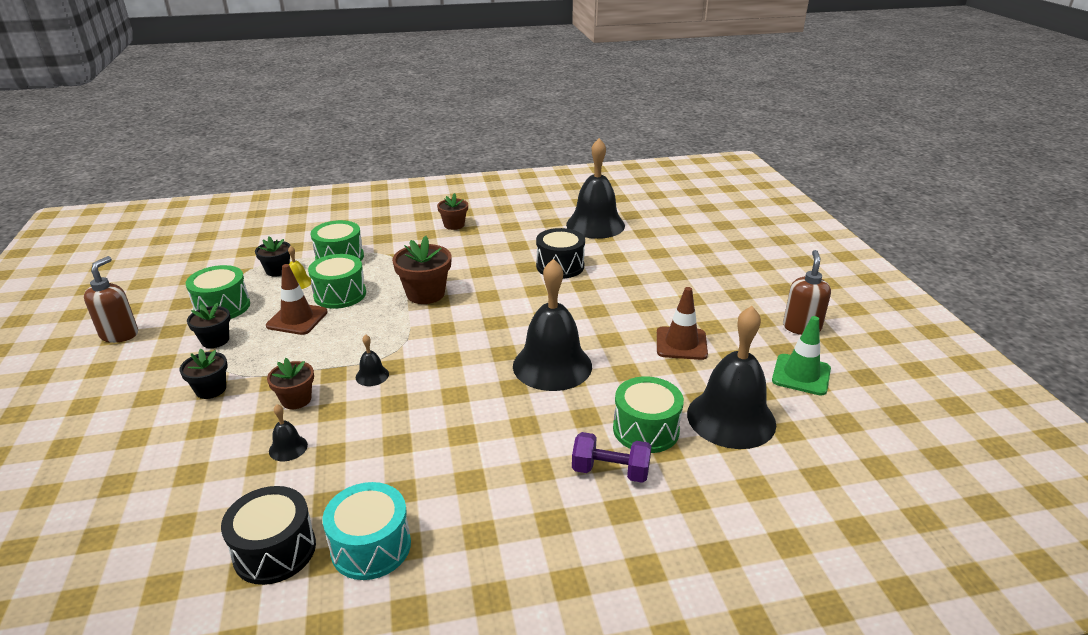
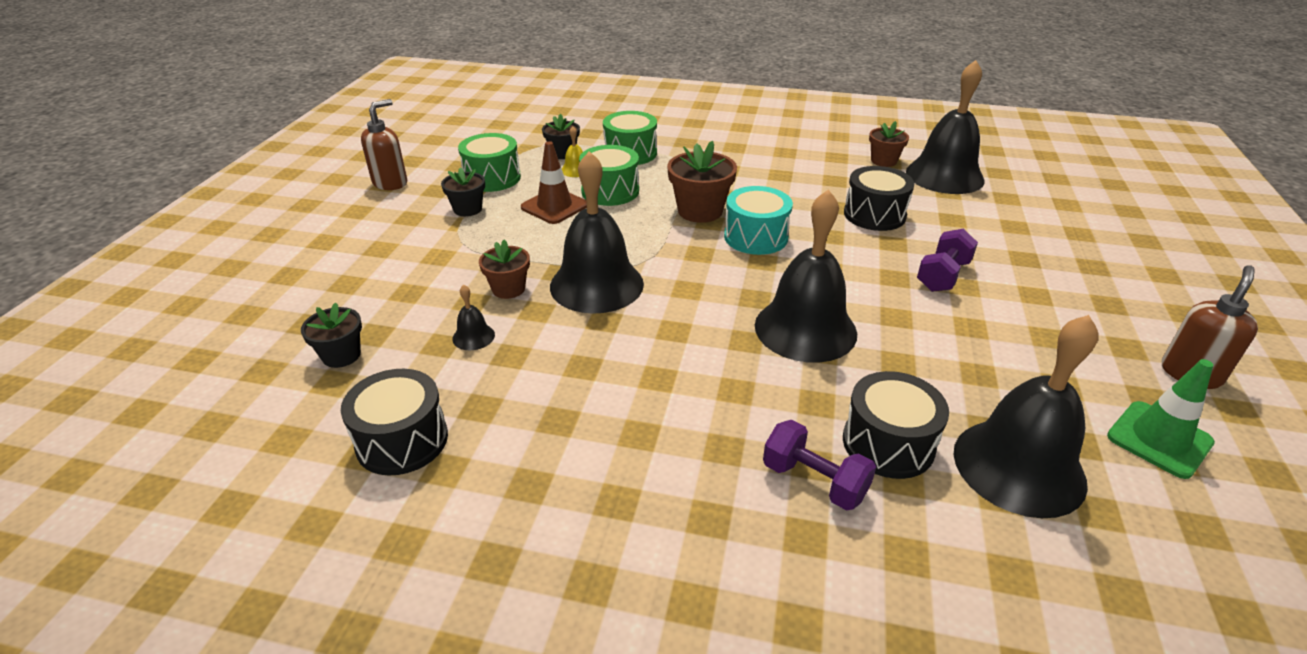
camera: 25 degrees right, 5 degrees up
(211, 389) = (437, 256): black flower pot -> black flower pot (341, 355)
(371, 546) = (495, 471): turquoise drum -> turquoise drum (755, 237)
(372, 375) = (596, 285): black bell -> black bell, size x2.46
(454, 225) = (771, 143): brown flower pot -> brown flower pot (883, 161)
(627, 301) = (942, 276): none -> purple dumbbell
(646, 429) = (888, 443): green drum -> black drum
(681, 343) = (992, 348): brown traffic cone -> none

